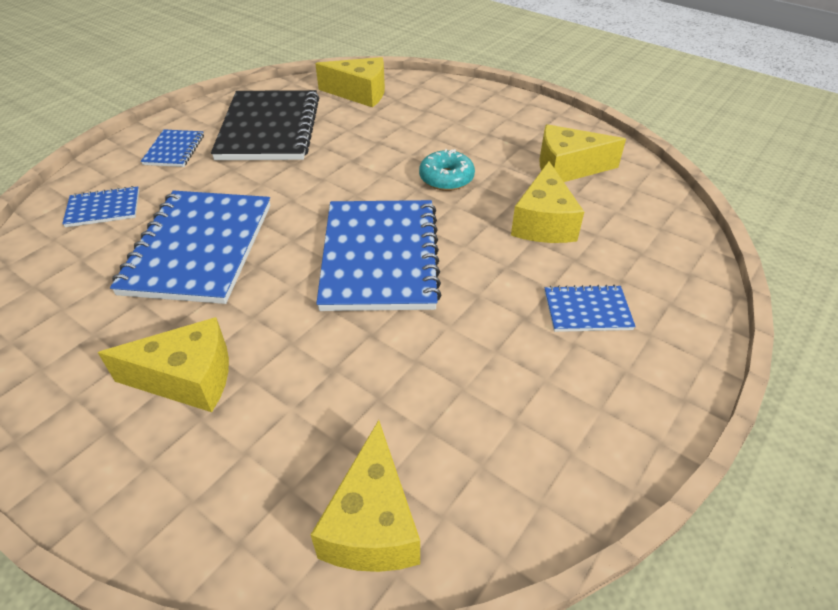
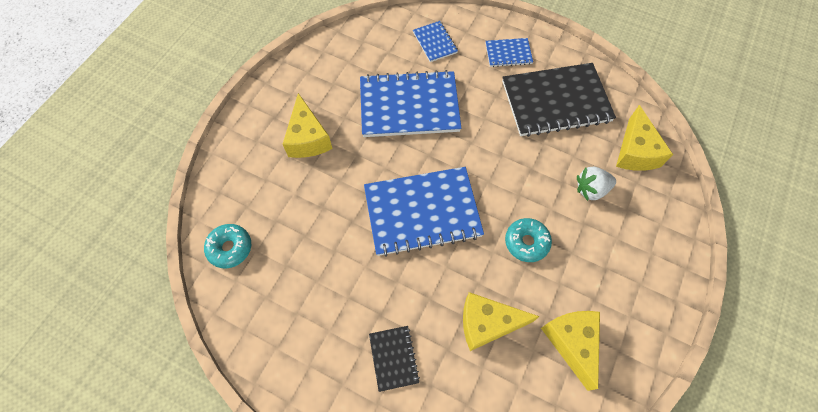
camera: 80 degrees right, 20 degrees up
(372, 523) = (230, 248): yellow cheese -> turquoise donut
(394, 126) = (591, 189): none -> white strawberry
(587, 310) = (393, 358): blue notebook -> black notebook

